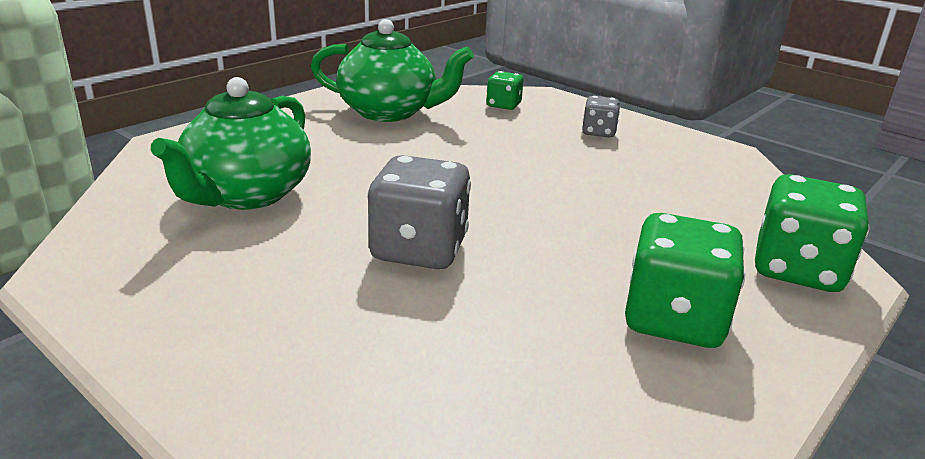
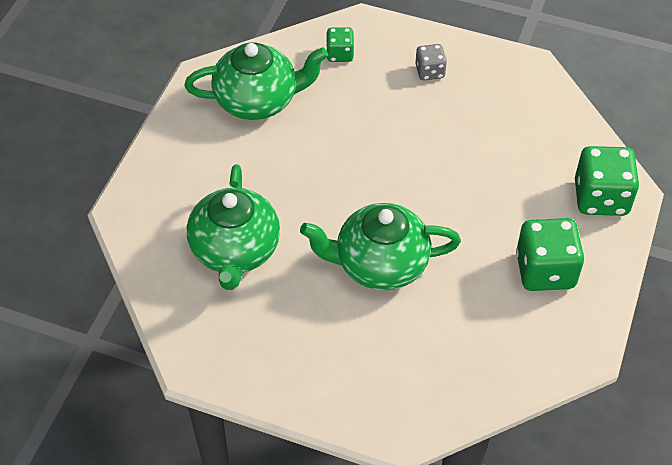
camera: 20 degrees left, 25 degrees up
(419, 250) = (380, 264): grey dice -> green teapot

